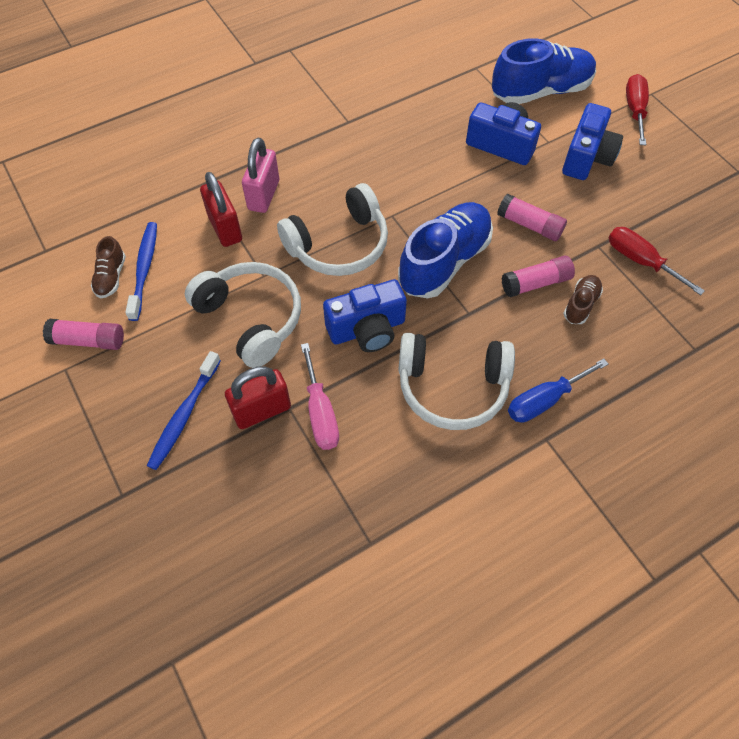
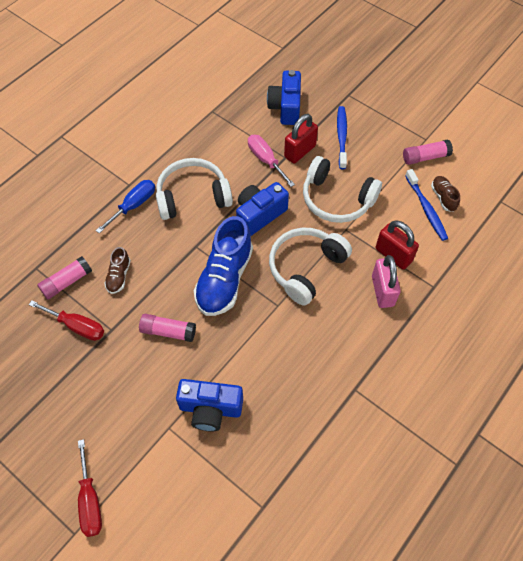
camera: 160 degrees right, 0 degrees up
(535, 283) = (154, 283): pink glue stick -> pink glue stick (67, 282)
(541, 91) = (188, 494): blue shoe -> none
(587, 157) = (131, 420): blue camera -> blue camera (286, 107)

